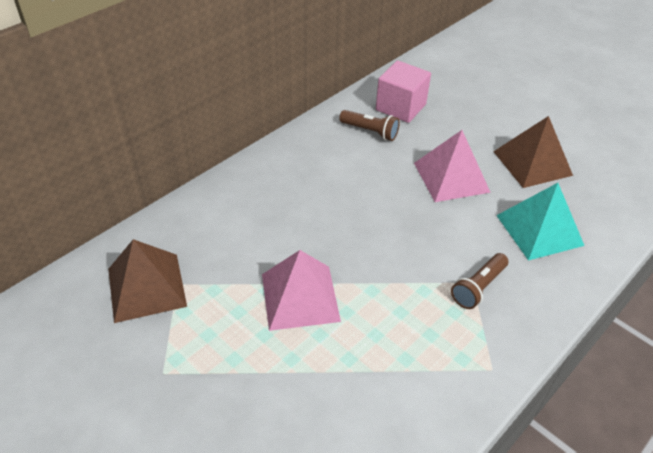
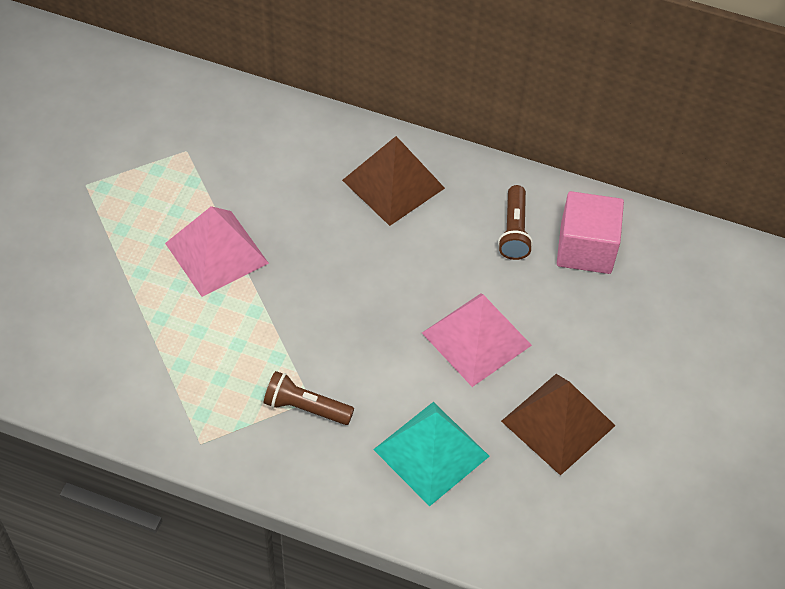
camera: 65 degrees right, 10 degrees up
(146, 287) = (172, 129): brown pyramid -> brown pyramid (393, 184)

